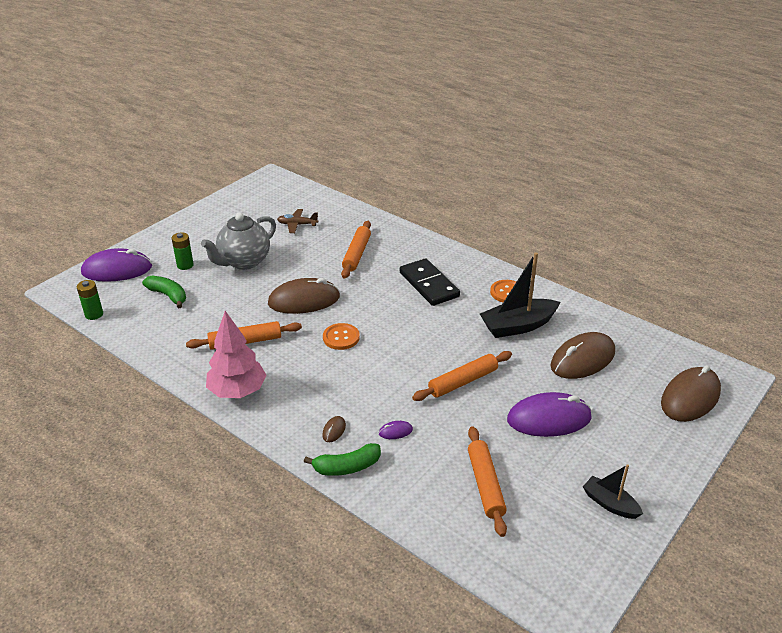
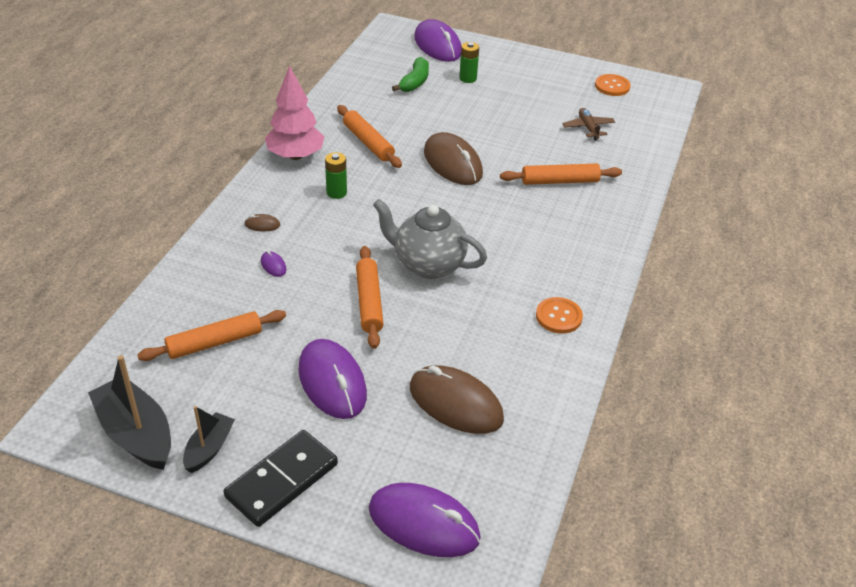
camera: 70 degrees right, 5 degrees up
(94, 314) = (367, 53): green battery -> green battery (336, 192)
(244, 262) = (496, 110): grey teapot -> grey teapot (428, 265)
(341, 337) = (403, 200): orange button -> orange button (612, 86)
(347, 467) = (215, 243): green banana -> none
(429, 284) = (535, 247): black domino -> black domino (282, 481)
(463, 381) = (369, 302): orange rolling pin -> orange rolling pin turned 45 degrees clockwise
(518, 326) = (494, 335): black boat -> black boat (136, 434)
(690, 397) = (424, 523): brown mouse -> purple mouse

